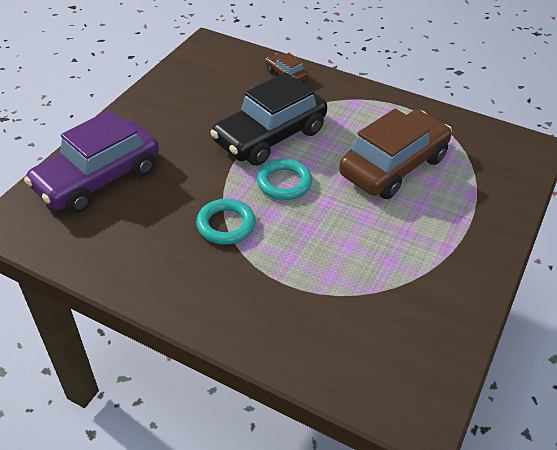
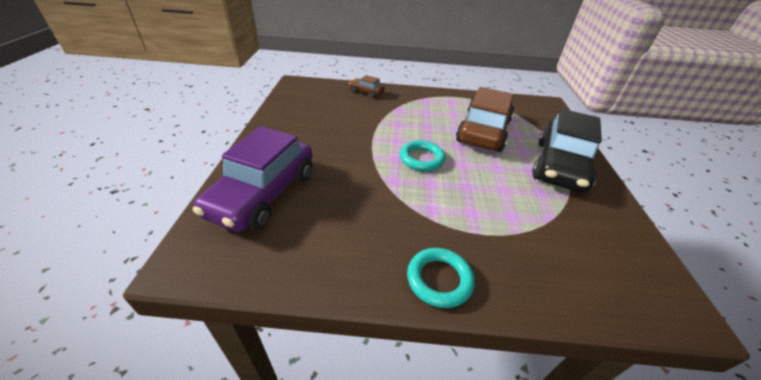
camera: 25 degrees left, 5 degrees down
(226, 225) = (402, 201): turquoise ring -> turquoise ring (439, 279)
(270, 137) = (386, 131): black car -> black car (560, 166)

